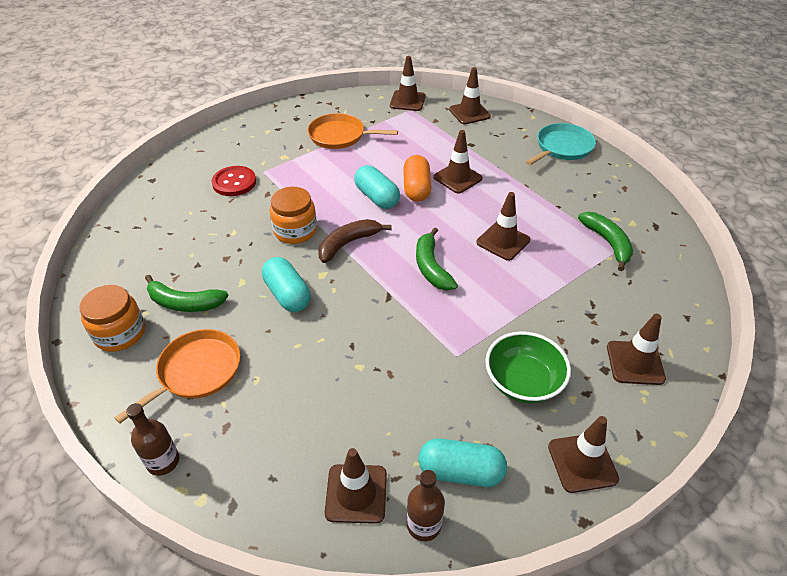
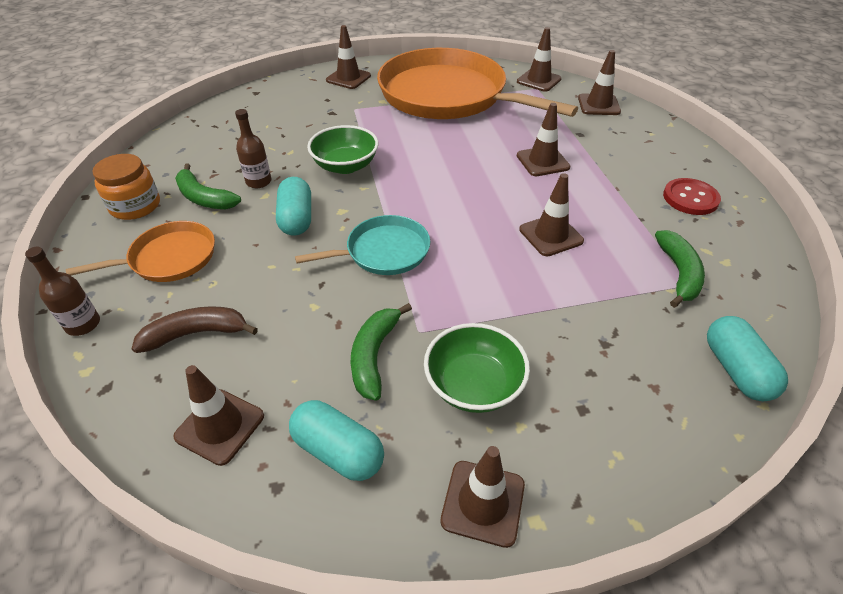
camera: 25 degrees right, 0 degrees up
(234, 182) = (322, 111): red button -> red button (690, 198)
(295, 231) = (345, 166): orange jar -> green bowl
(340, 136) = (448, 96): orange pan -> orange pan, size x2.14
(348, 243) = (386, 191): brown banana -> brown banana (196, 334)
(377, 197) = (445, 157): turquoise capsule -> turquoise capsule (736, 370)
(416, 188) = (491, 160): orange capsule -> none
(424, 525) = (261, 488): brown bottle -> brown bottle (258, 182)
(431, 267) = (454, 237): green banana -> green banana (374, 355)
(562, 147) = (686, 162): turquoise pan -> turquoise pan (383, 251)
(635, 363) = (627, 416): brown traffic cone -> brown traffic cone (348, 78)

